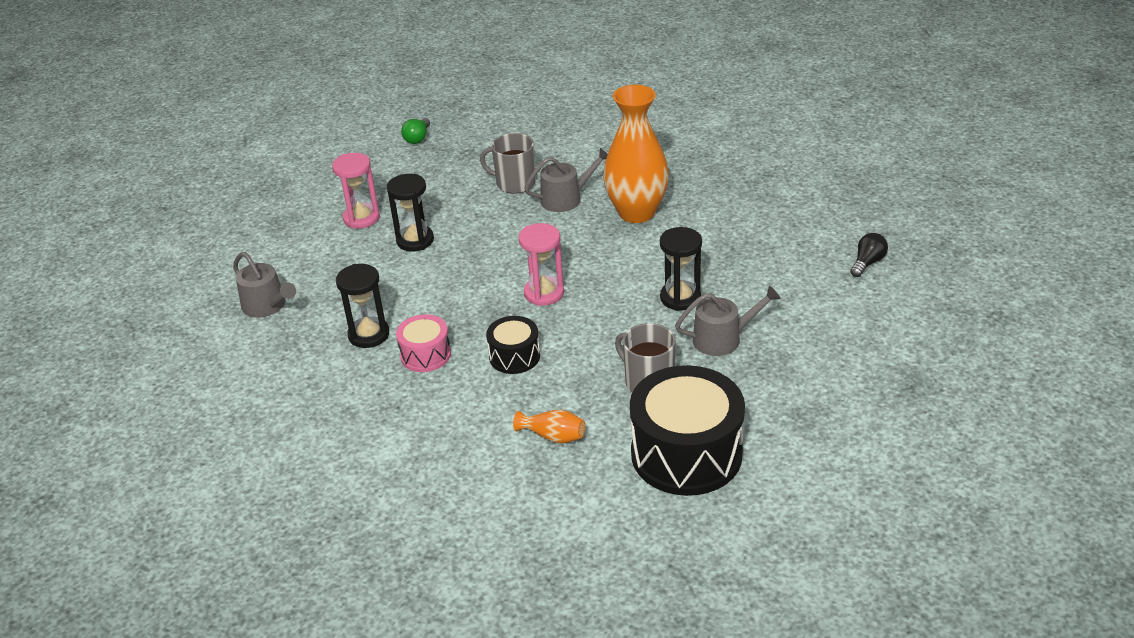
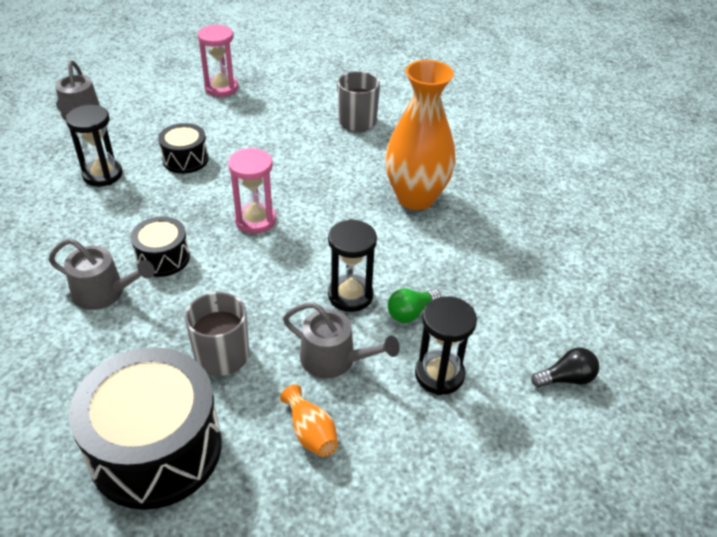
camera: 35 degrees right, 5 degrees up
(415, 240) = (230, 124): black hourglass -> black hourglass (439, 375)
(417, 138) = (337, 52): green light bulb -> green light bulb (410, 313)
(420, 285) = (185, 159): none -> black drum
(425, 355) = (112, 214): pink drum -> none
(553, 436) = (91, 347): orange vase -> orange vase (310, 432)
(566, 198) = (377, 154): grey watering can -> grey watering can (104, 292)

